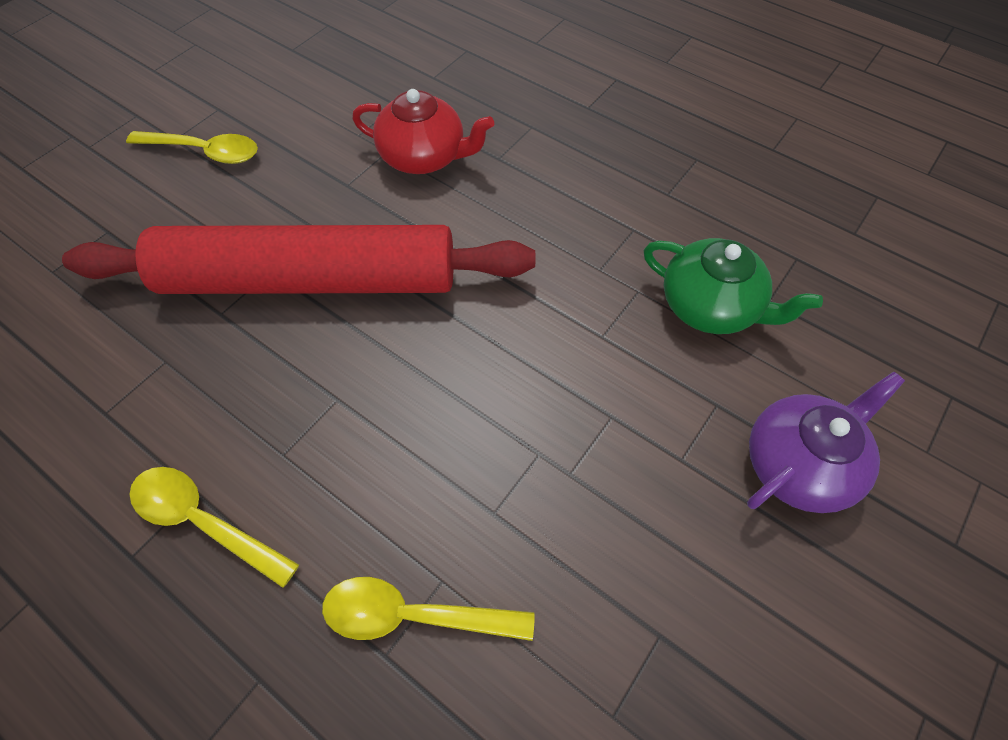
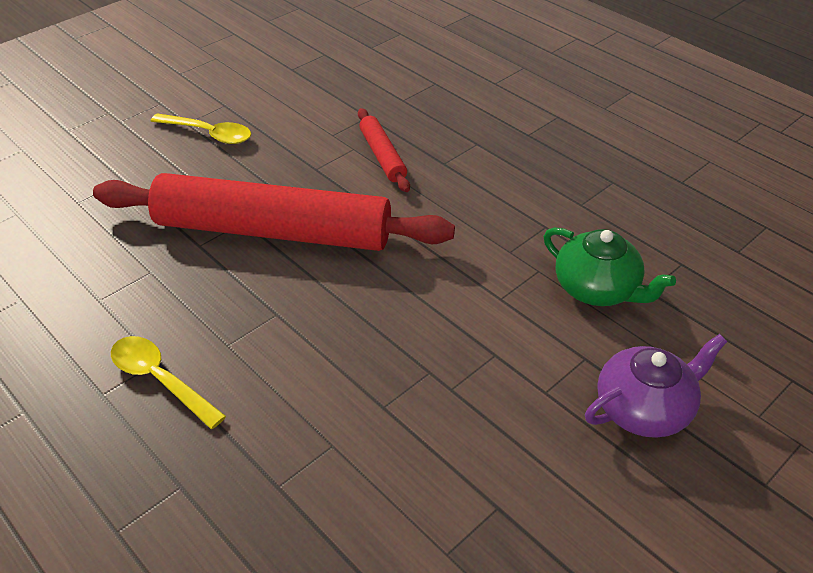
camera: 10 degrees right, 15 degrees down
(415, 615) = (307, 463): yellow spoon -> none
(424, 157) = (382, 156): red teapot -> red rolling pin

